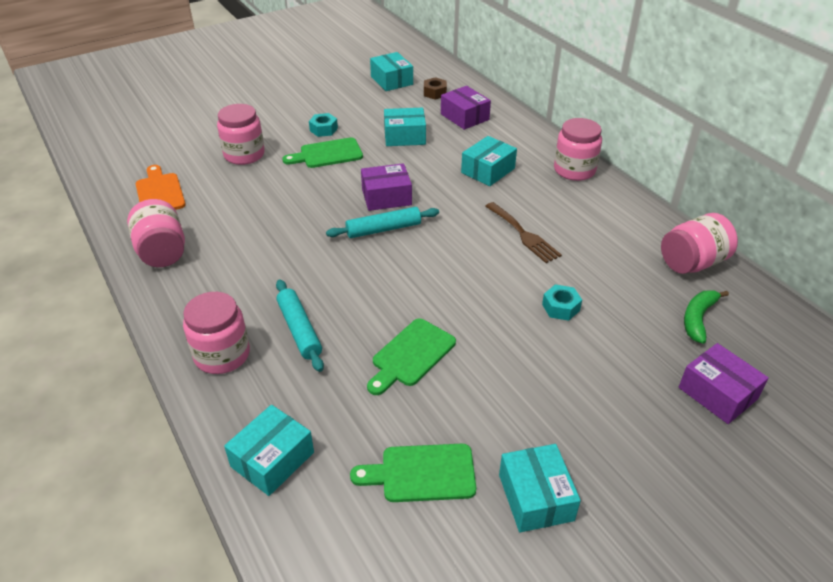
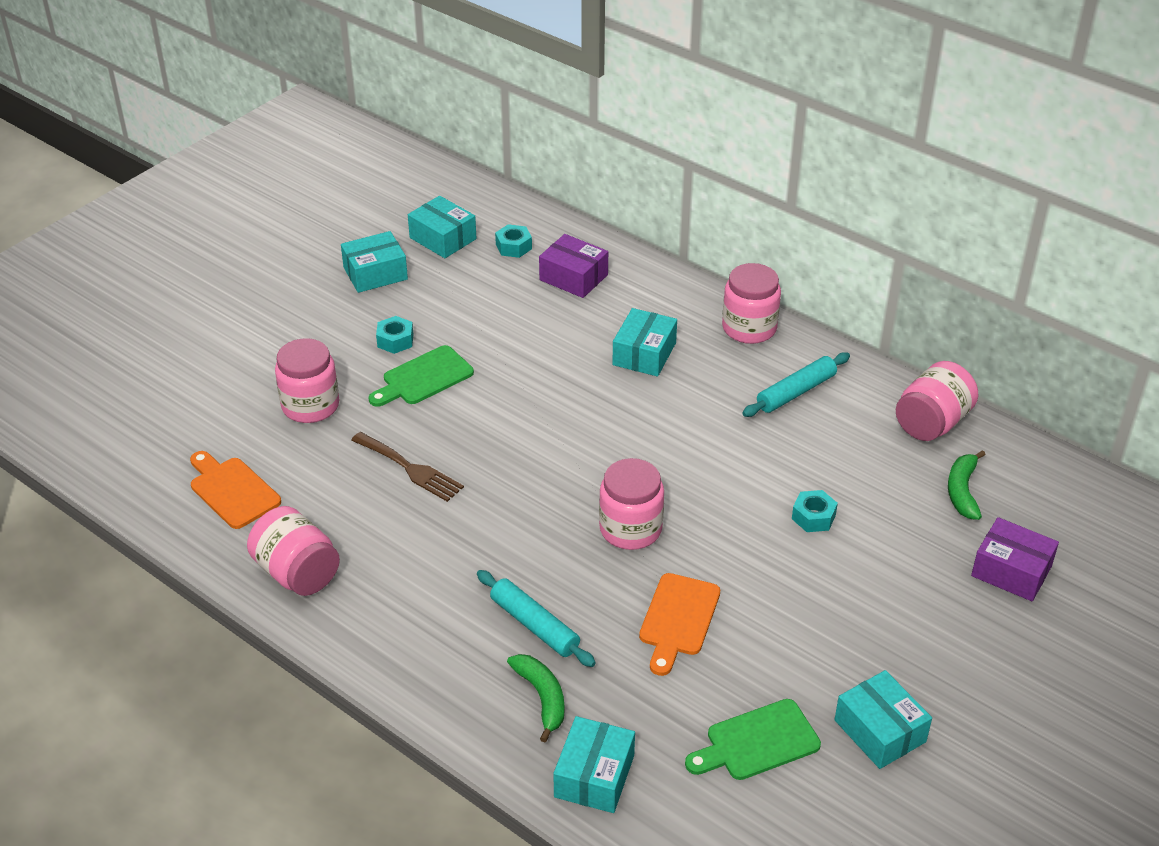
camera: 20 degrees left, 0 degrees up
(222, 355) = (463, 680): pink jar -> pink jar (630, 529)
(271, 385) = (542, 698): none -> green banana
(383, 229) = (559, 469): turquoise rolling pin -> turquoise rolling pin (796, 392)
(386, 197) = (537, 423): purple box -> none
(404, 136) = (511, 326): turquoise box -> turquoise box (375, 273)
(411, 355) = (678, 619): green cutting board -> orange cutting board
(435, 93) = (513, 247): brown nut -> turquoise nut
(523, 234) = (730, 434): brown fork -> brown fork (410, 469)

